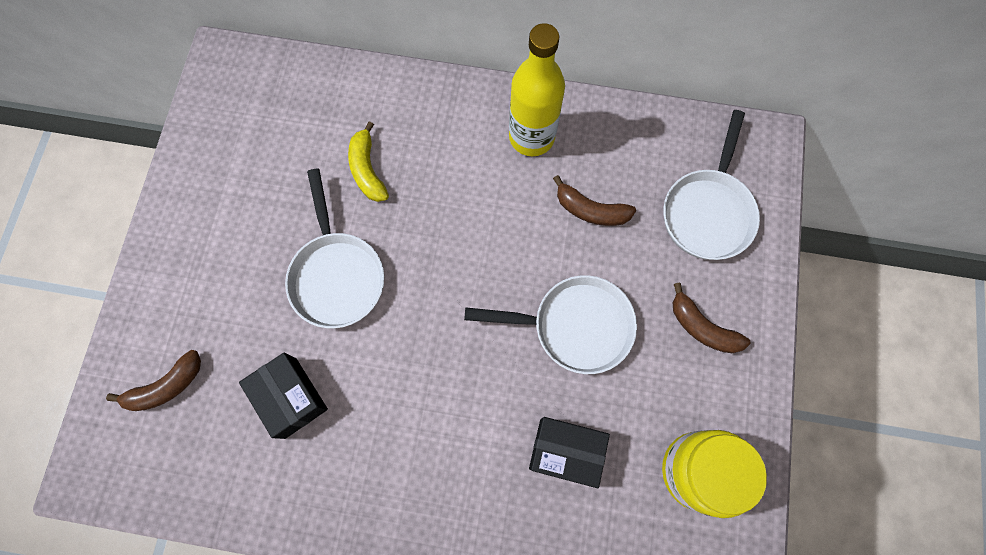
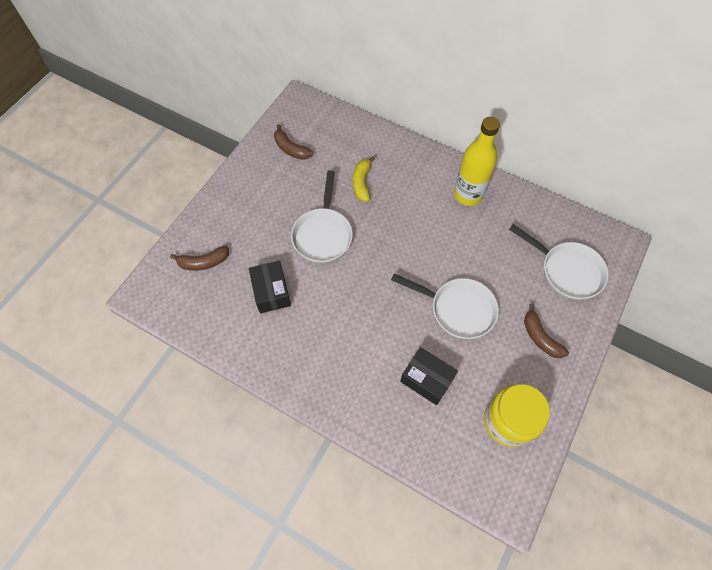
camera: 20 degrees right, 10 degrees down
(591, 210) = (491, 247): brown banana -> brown banana (291, 149)
(708, 212) = (567, 271): white pan -> white pan turned 90 degrees counterclockwise

